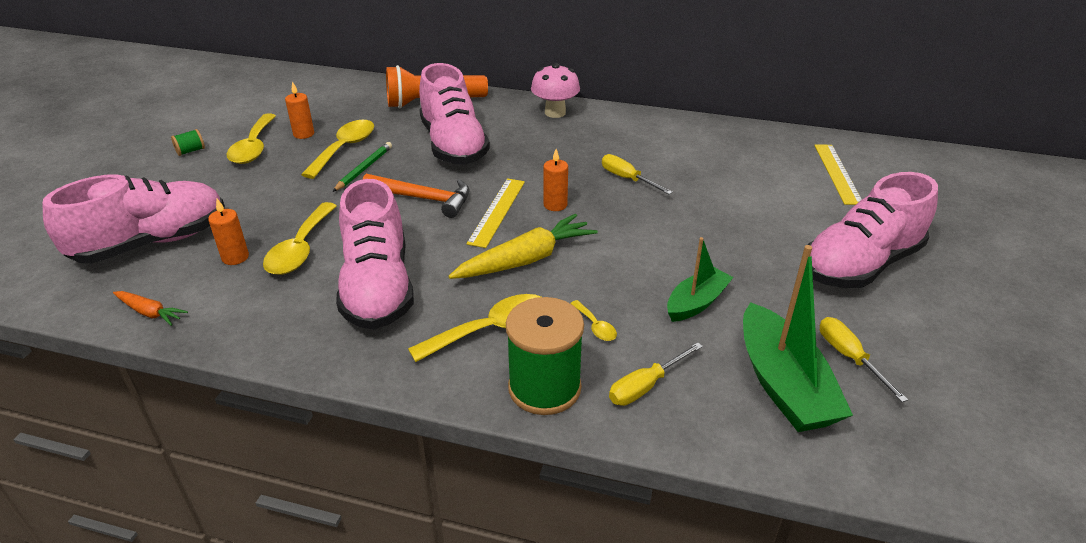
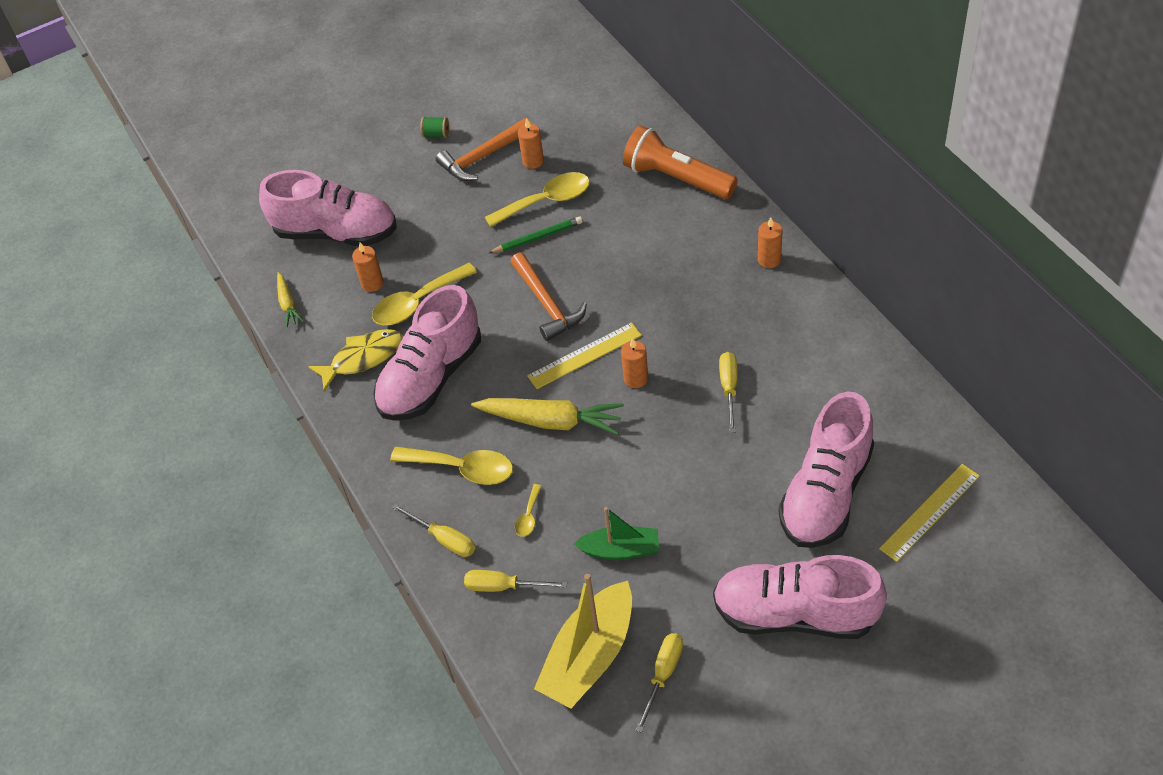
camera: 50 degrees right, 15 degrees up
(150, 312) = (288, 304): orange carrot -> yellow carrot
(253, 147) = (483, 157): yellow spoon -> orange hammer
(288, 309) = (363, 358): none -> yellow fish
(453, 145) = (634, 251): pink shoe -> pink shoe (826, 493)
(544, 388) = (444, 539): green spool -> yellow screwdriver
(555, 112) = (769, 260): pink mushroom -> orange candle
(783, 384) = (589, 656): green boat -> yellow boat

